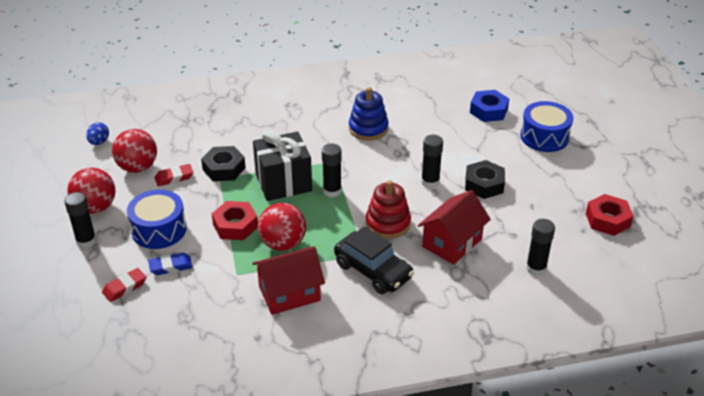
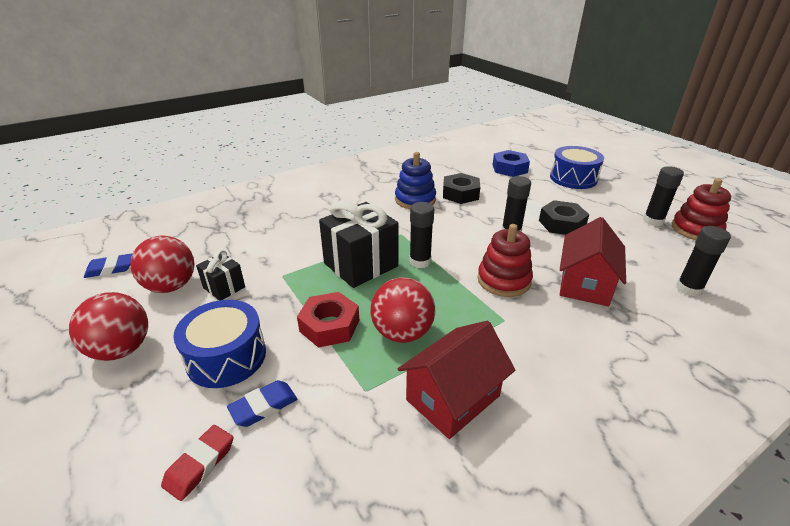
camera: 20 degrees left, 5 degrees down
(86, 241) = (115, 403): black glue stick -> black glue stick (653, 221)
(99, 142) = (110, 269): blue egg -> blue eraser
(174, 177) = (224, 287): red eraser -> black gift
(224, 168) = (283, 265): black nut -> black nut (460, 194)
(373, 271) = (531, 337): black car -> none
(607, 220) = (696, 230): red nut -> red stacking toy

